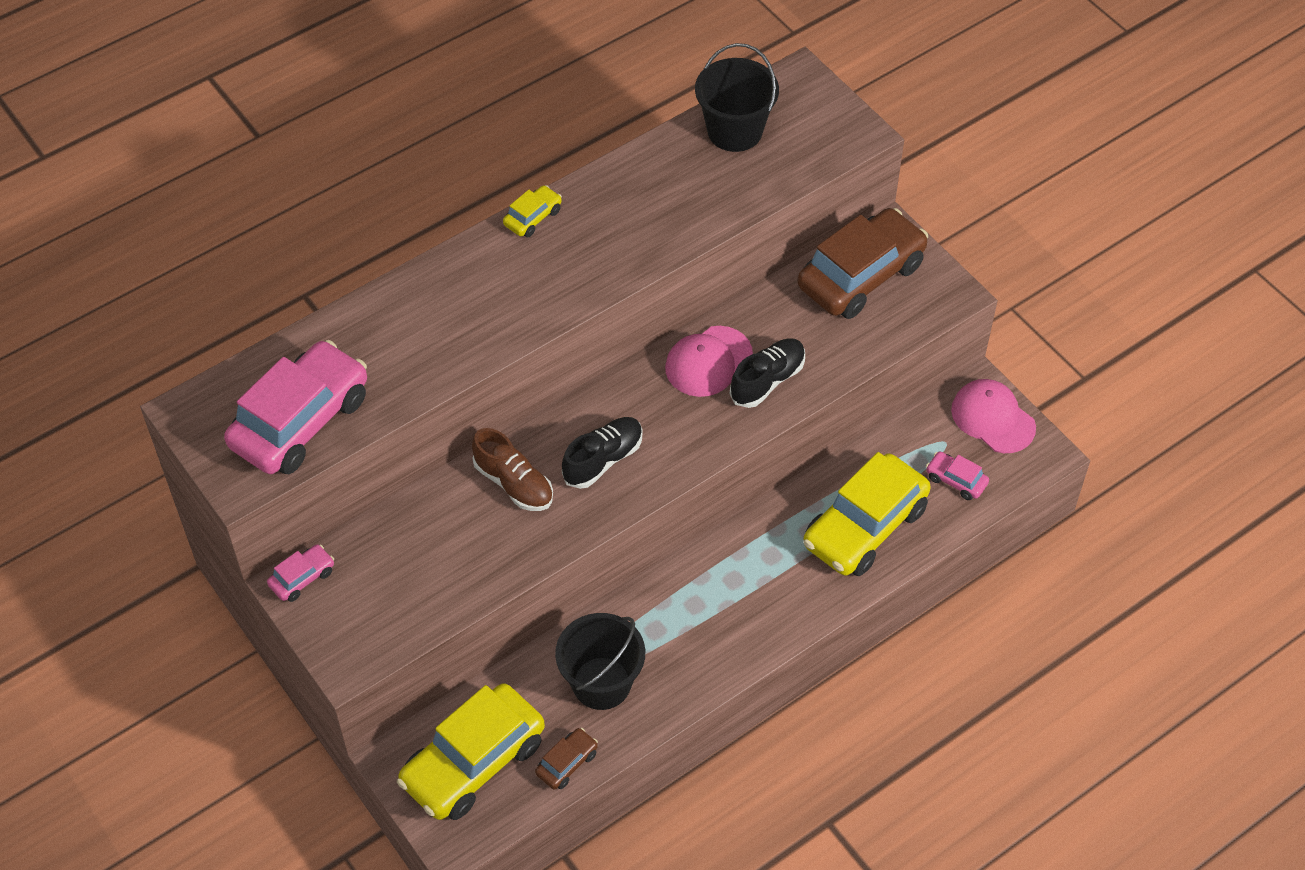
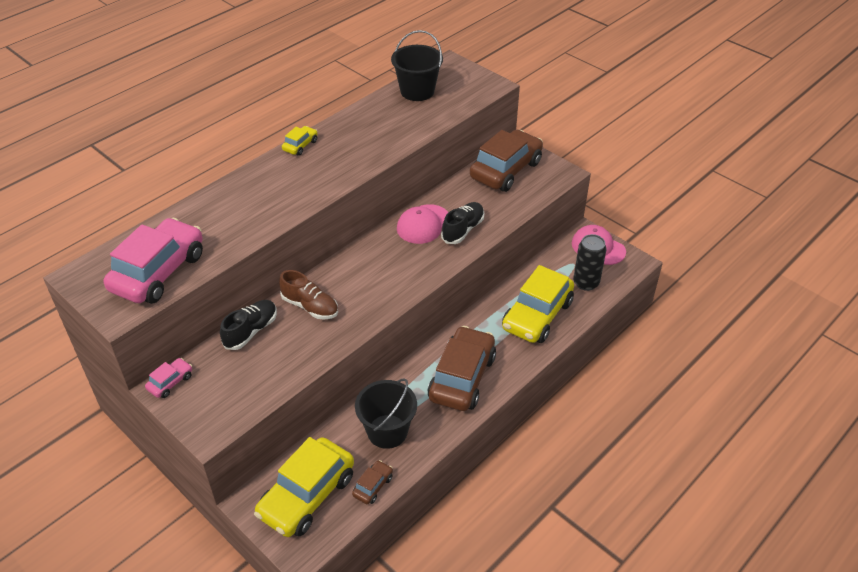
camera: 10 degrees left, 10 degrees down
(603, 460) = (367, 285): black shoe -> black shoe (251, 331)
(727, 614) = (462, 378): none -> brown car
(956, 480) = (586, 283): pink car -> black can

